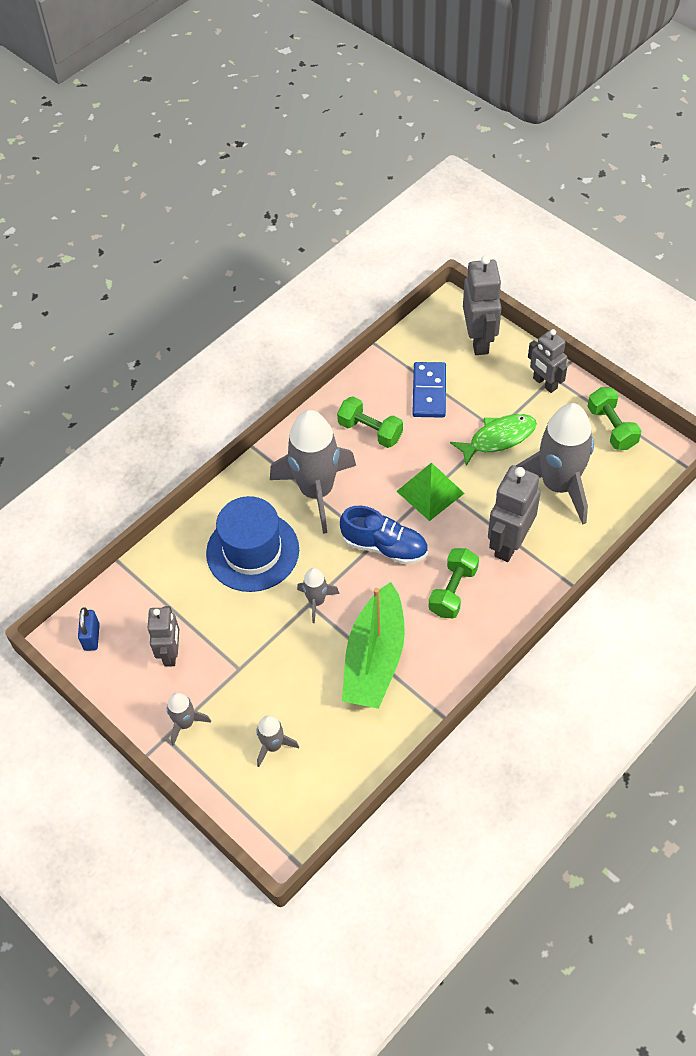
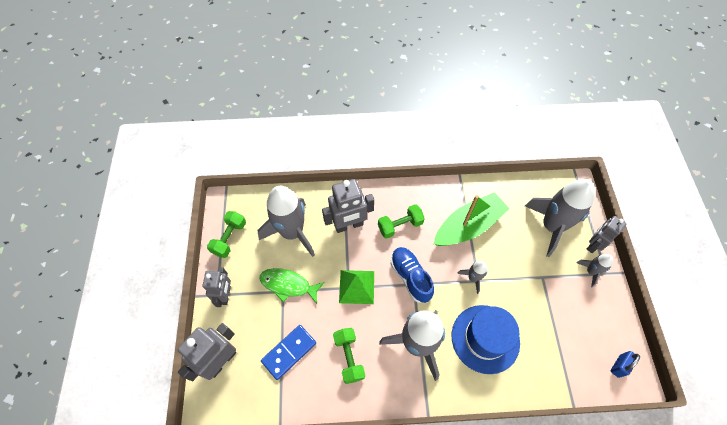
camera: 140 degrees left, 5 degrees up
(171, 653) = (575, 316): grey robot -> grey robot (593, 245)
(273, 746) = (551, 226): grey rocket -> grey rocket, size x2.17

